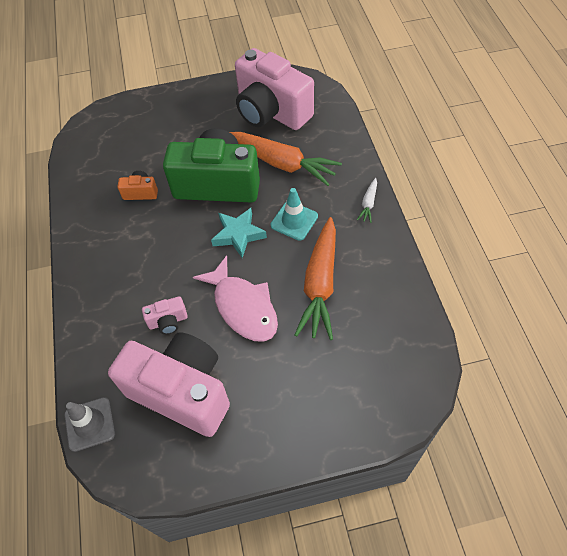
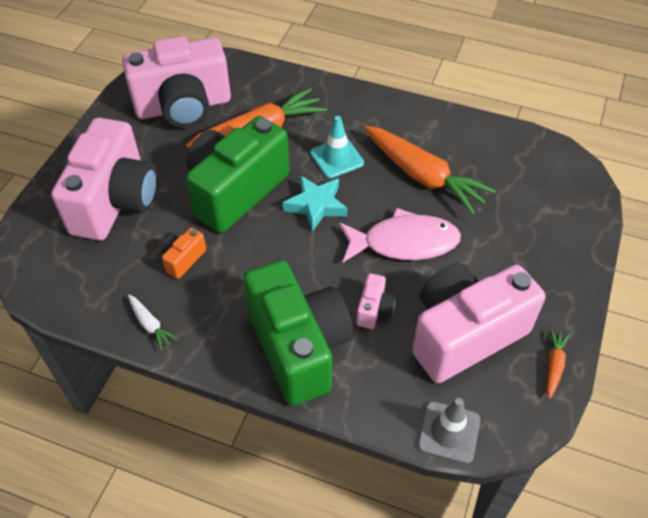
camera: 60 degrees left, 5 degrees down
(109, 294) = (299, 347): none -> green camera
(163, 132) = (116, 201): none -> pink camera
(190, 471) = (554, 365): none -> orange carrot
(368, 203) = (363, 101): white carrot -> white carrot (150, 325)

